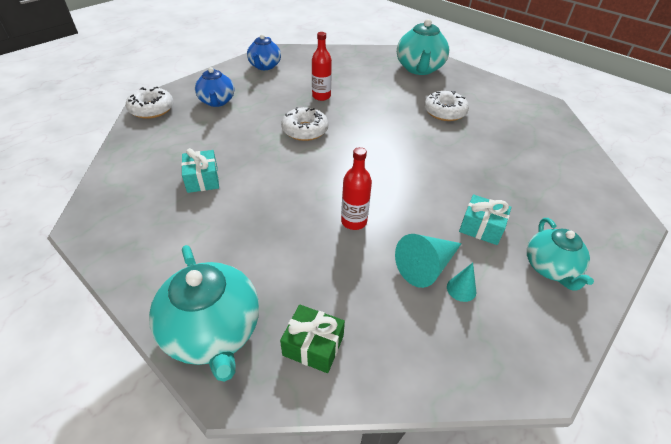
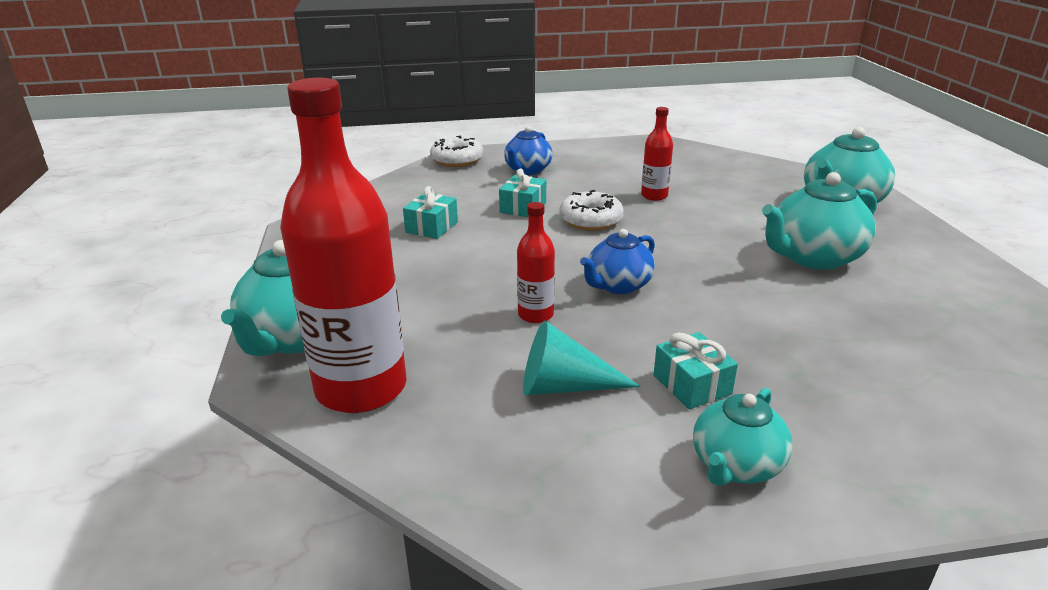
camera: 40 degrees right, 15 degrees down
(249, 136) = (523, 207): none -> turquoise gift
(264, 66) = (622, 152): blue teapot -> blue teapot (618, 285)
(313, 345) = (361, 388): green gift -> red bottle
(444, 112) = (813, 257): white donut -> turquoise teapot
(461, 289) = (578, 424): turquoise cone -> none

